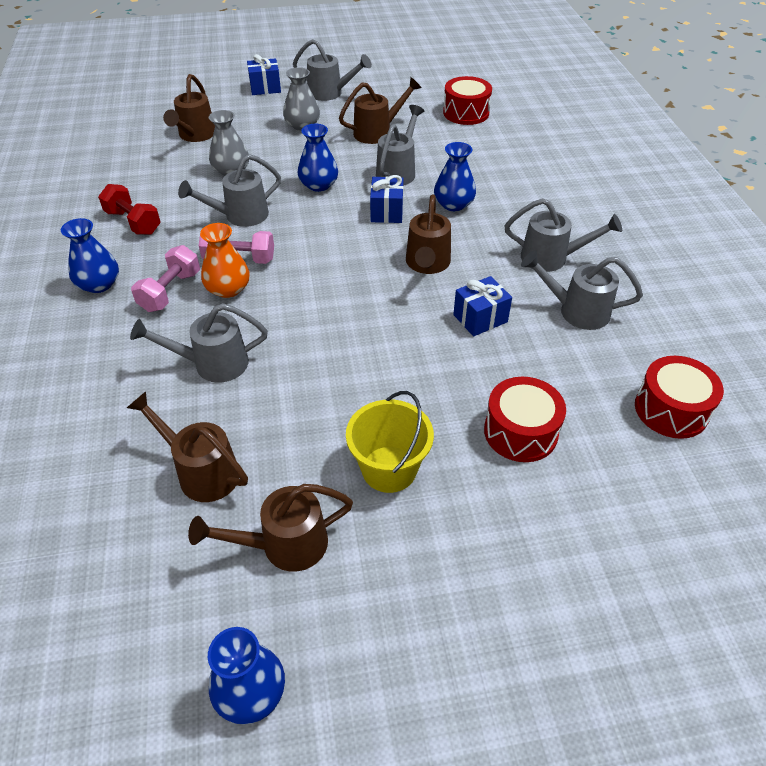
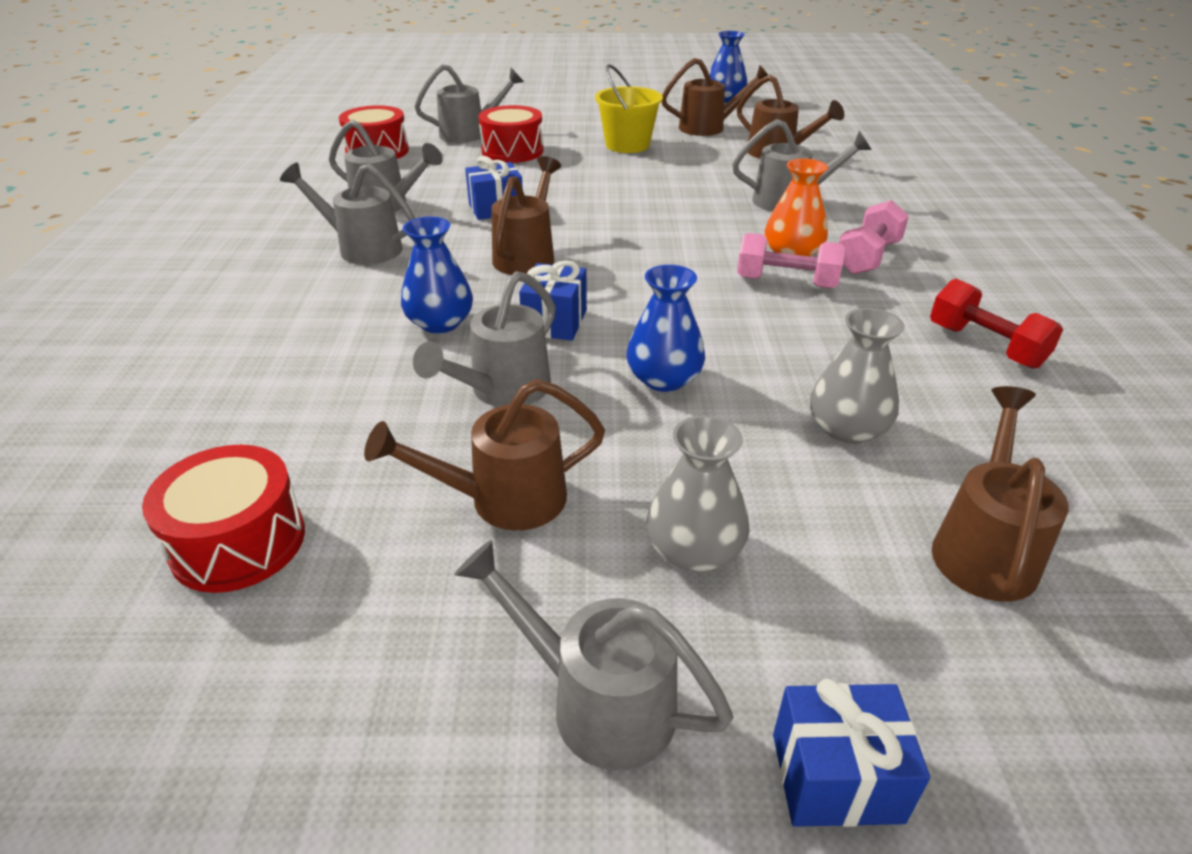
camera: 170 degrees left, 10 degrees down
(99, 284) = (971, 272): blue vase -> none
(240, 216) = (801, 339): grey watering can -> grey watering can (470, 133)

